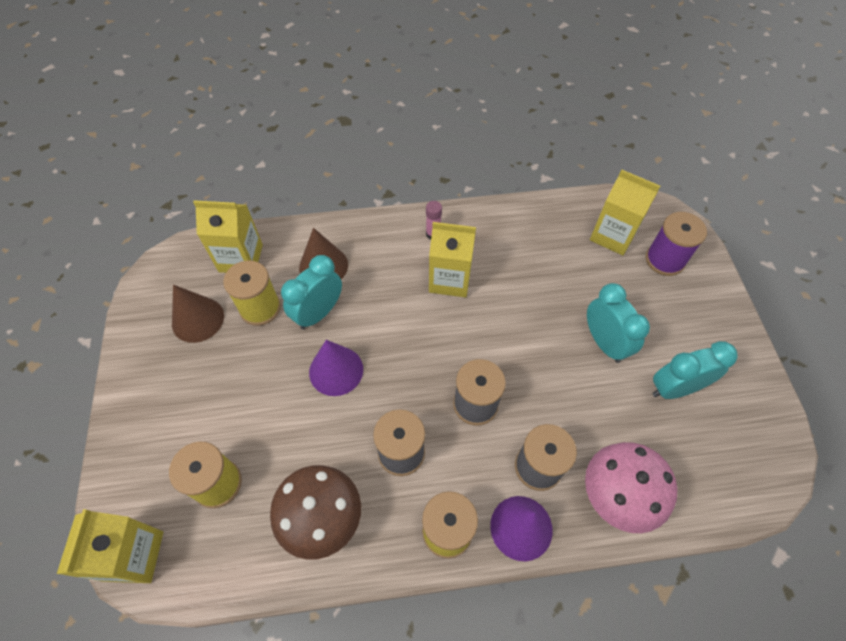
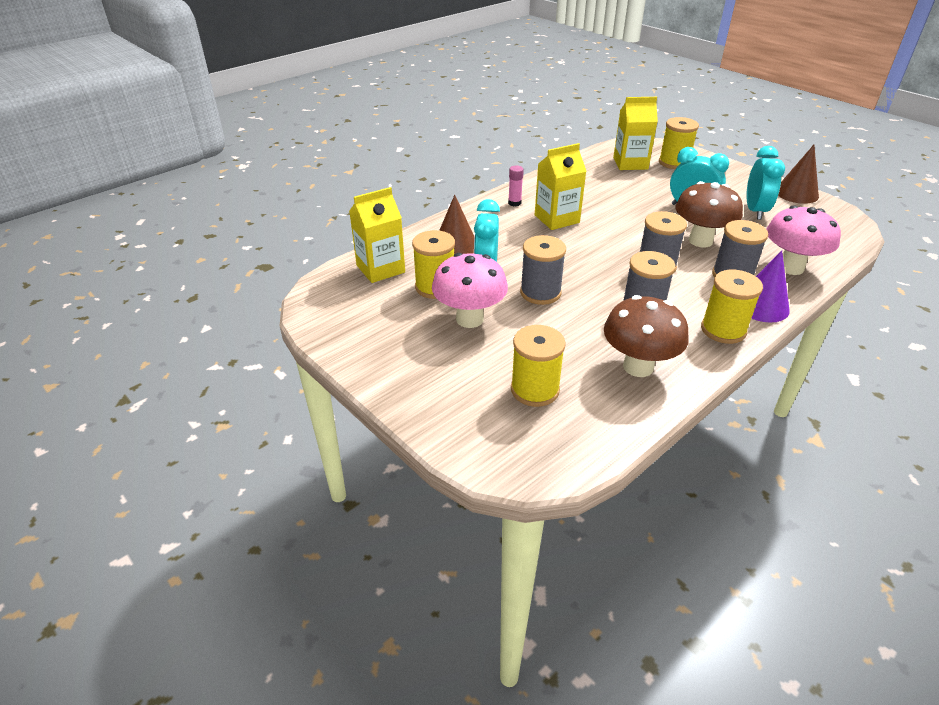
camera: 35 degrees left, 20 degrees down
(134, 556) = (524, 463): yellow carton -> none
(198, 319) = (390, 314): brown cone -> brown cone (796, 193)
(249, 365) = (469, 319): none -> pink mushroom
(336, 370) = (540, 293): purple cone -> grey spool
(561, 396) = (700, 241): none -> brown mushroom
(664, 260) = (674, 163): purple spool -> yellow spool
(675, 388) = (755, 211): turquoise clock -> turquoise clock turned 150 degrees clockwise

